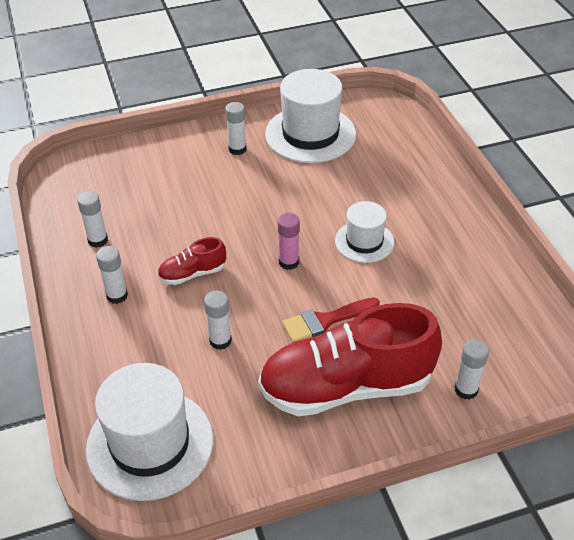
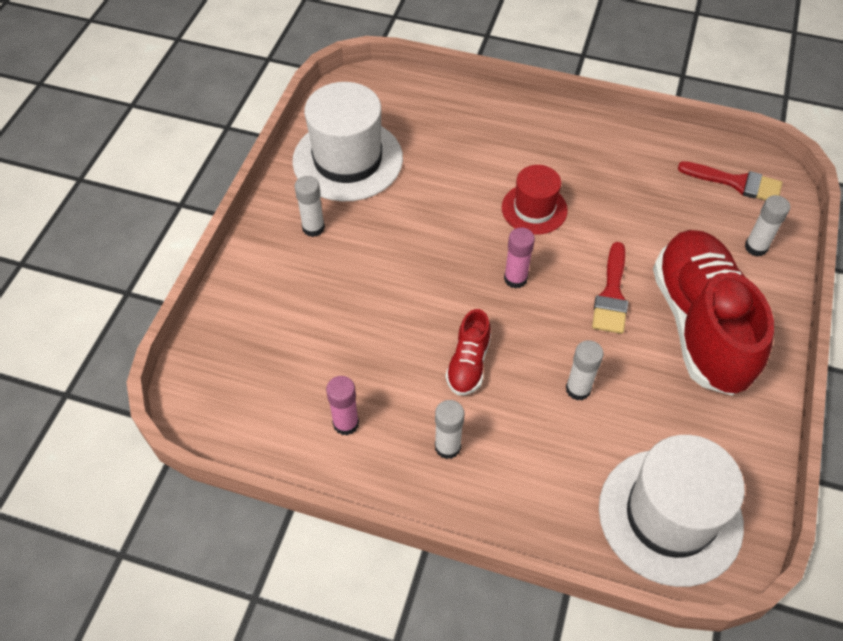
camera: 55 degrees left, 10 degrees up
(98, 240) = (346, 423): white glue stick -> pink glue stick
(346, 387) = (700, 325): red shoe -> red shoe turned 150 degrees clockwise
(364, 241) = (534, 209): white hat -> red hat
(525, 347) = (737, 183): none -> red brush

